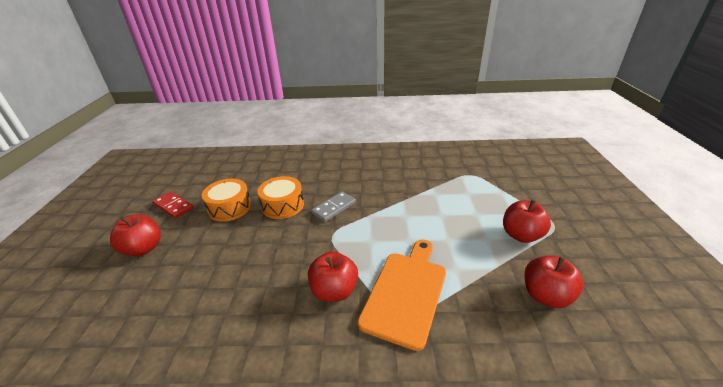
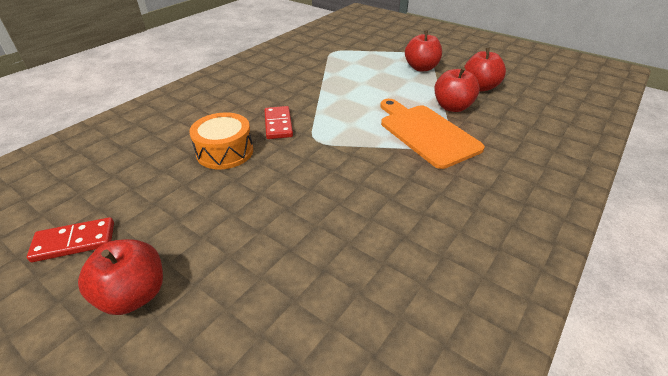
camera: 55 degrees left, 5 degrees up
(229, 208) = (166, 191): orange drum -> none
(334, 208) = (278, 124): grey domino -> red domino
(334, 291) = (388, 165): red apple -> red apple (452, 107)

